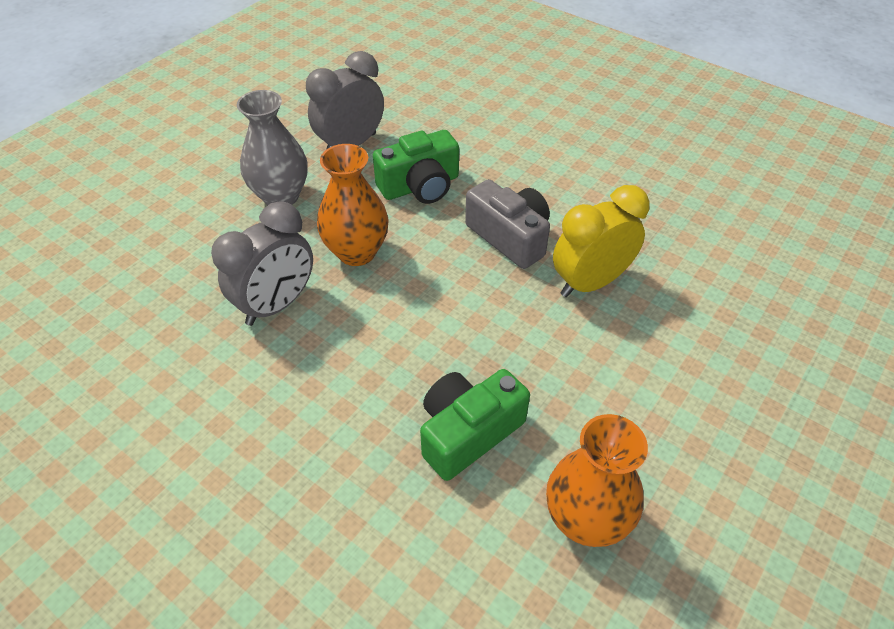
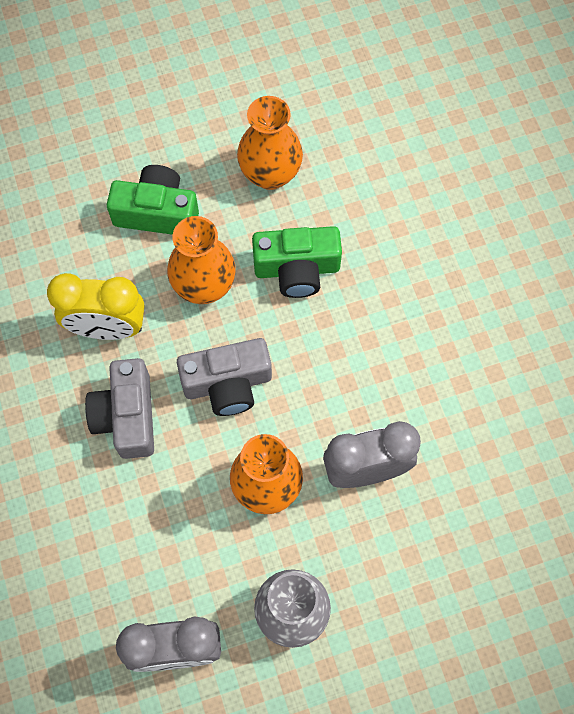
camera: 145 degrees left, 20 degrees up
(420, 186) = (154, 535): green camera -> green camera (157, 212)
(449, 300) = (228, 384): none -> grey camera
(543, 362) = (204, 286): none -> orange vase

